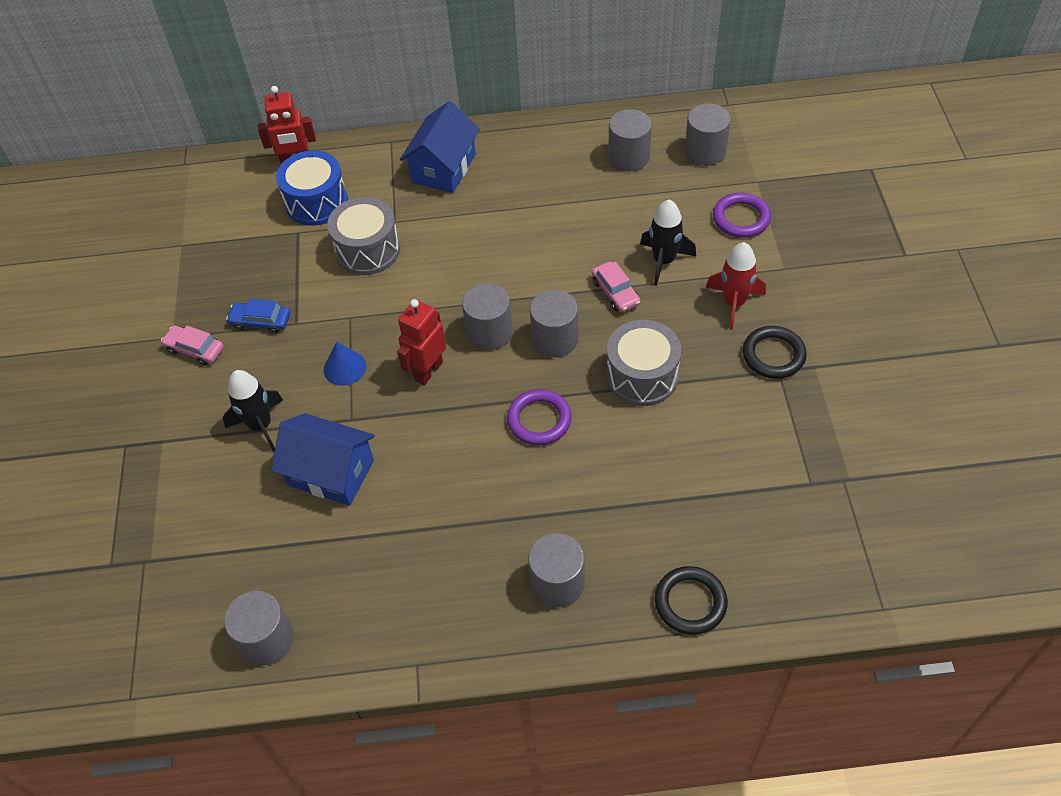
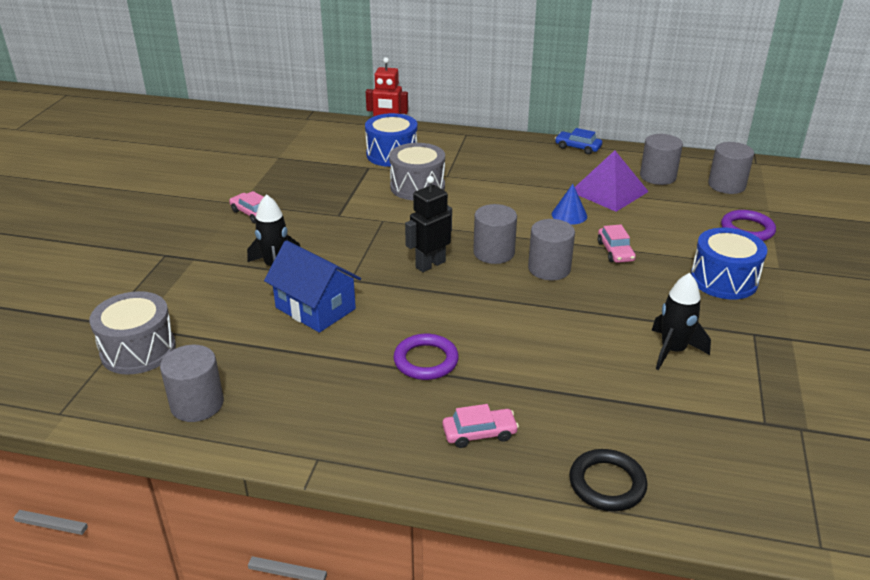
camera: 15 degrees right, 20 degrees down
(261, 321) = (312, 208): blue car -> blue car (578, 147)
(344, 367) = (362, 248): blue cone -> blue cone (569, 215)
(428, 371) = (430, 264): red robot -> black robot
(443, 168) = (500, 155): blue house -> none
(539, 420) = (512, 316): purple ring -> purple ring (426, 360)
(557, 583) = (479, 433): grey cylinder -> pink car
(583, 197) = (609, 191): none -> purple pyramid
(642, 376) = (619, 309): grey drum -> grey drum (138, 350)
(664, 261) = (666, 241): black rocket -> black rocket (673, 351)
(734, 303) = (723, 280): red rocket -> blue drum
(773, 355) = (752, 322): black ring -> none

